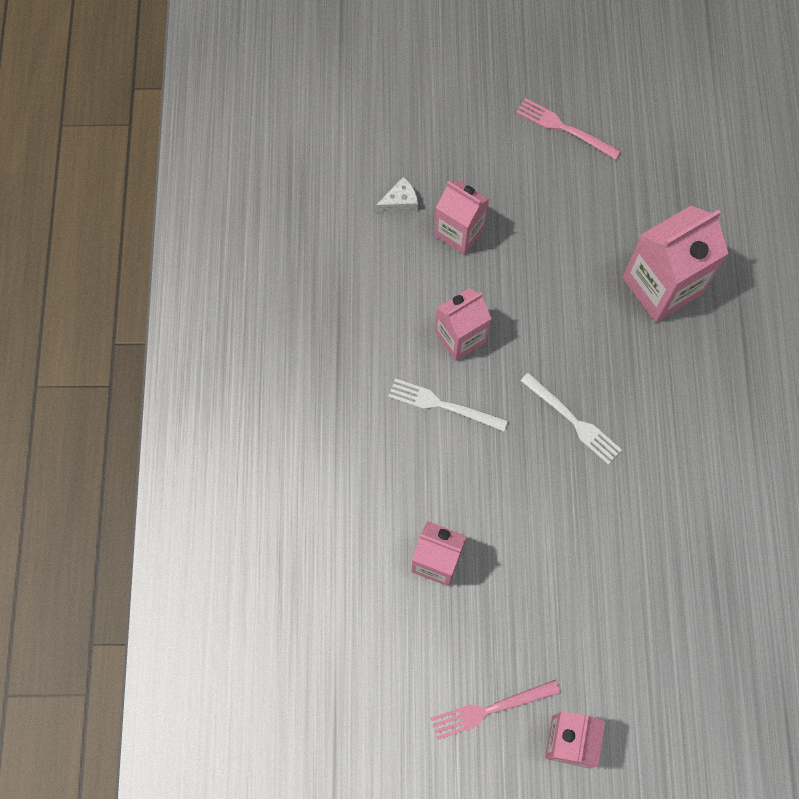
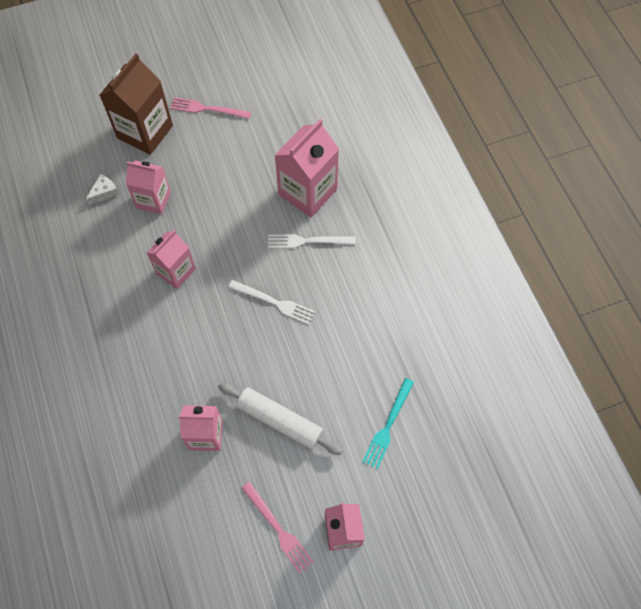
camera: 20 degrees left, 5 degrees down
(443, 405) = (177, 322): white fork -> white fork (308, 241)
(474, 135) = (145, 132): none -> brown carton
(490, 709) = (278, 529): pink fork -> pink fork turned 90 degrees counterclockwise
(533, 575) = (280, 421): none -> white rolling pin
(668, 630) = (388, 425): none -> turquoise fork

